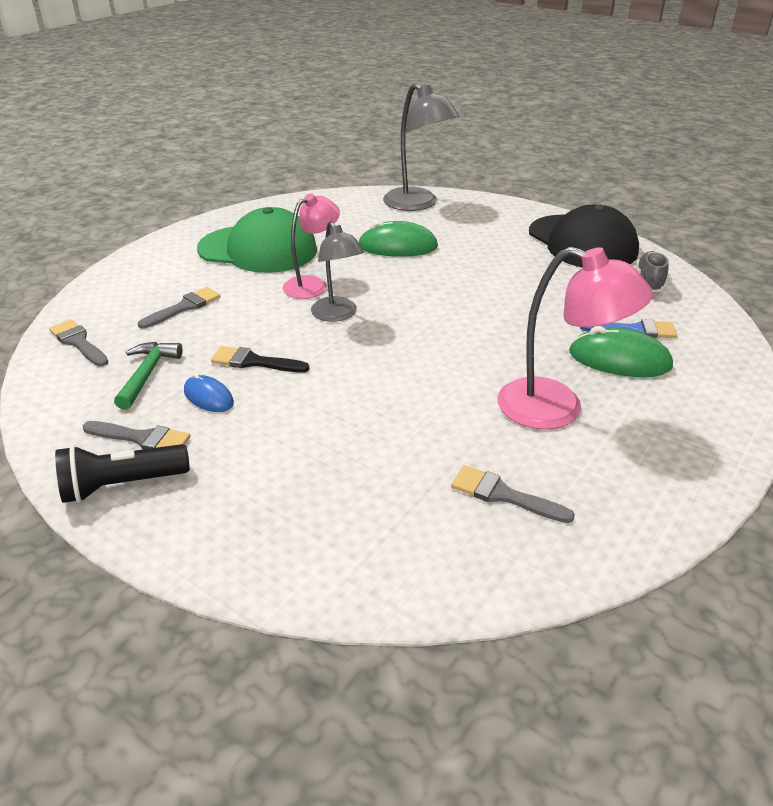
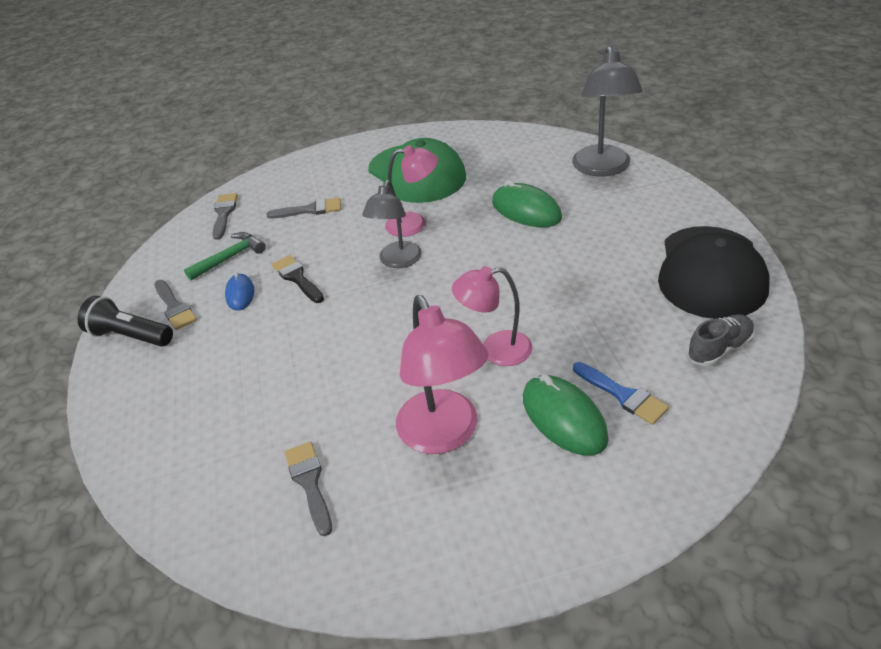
camera: 45 degrees right, 5 degrees up
(511, 341) = (495, 350): none -> pink lamp

